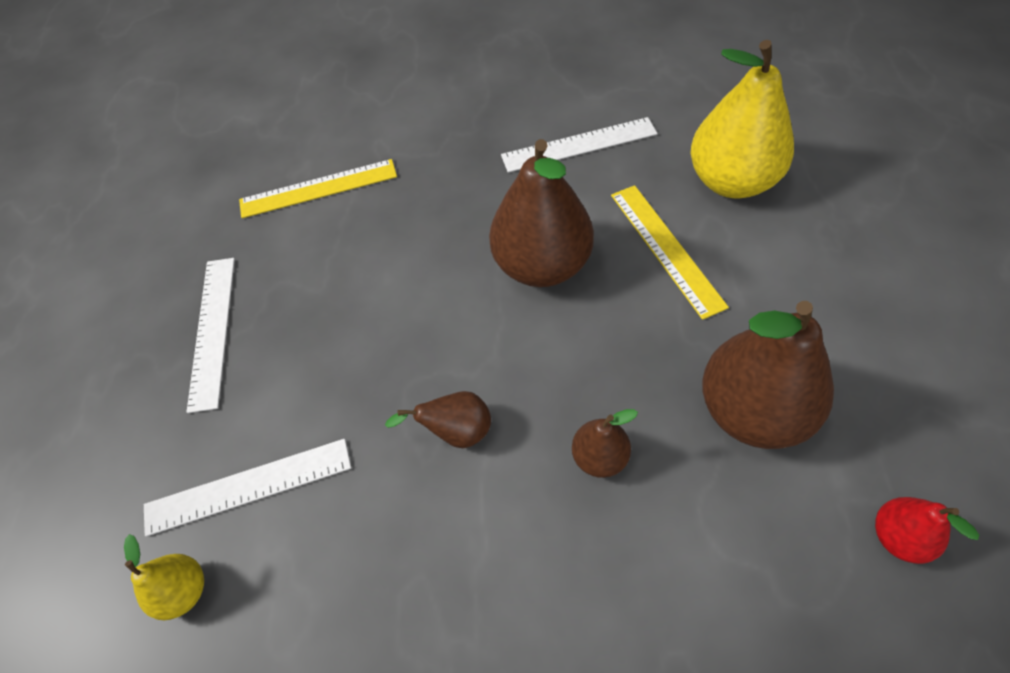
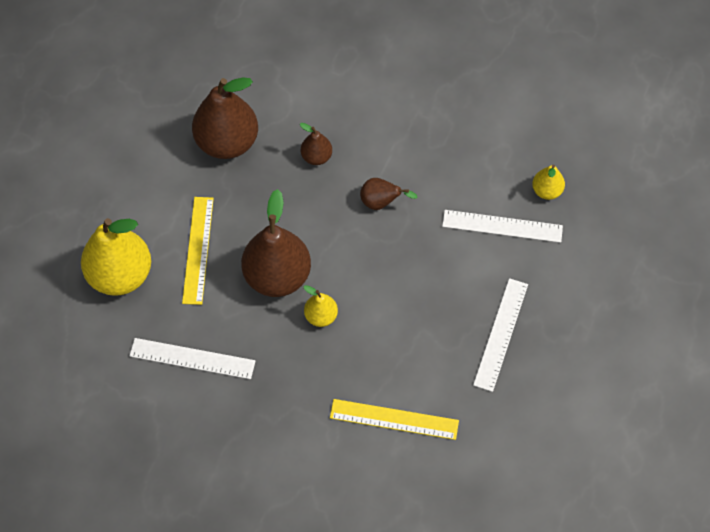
camera: 160 degrees left, 5 degrees up
(458, 247) = (321, 316): none -> yellow pear
(899, 537) = (211, 68): red pear -> none

